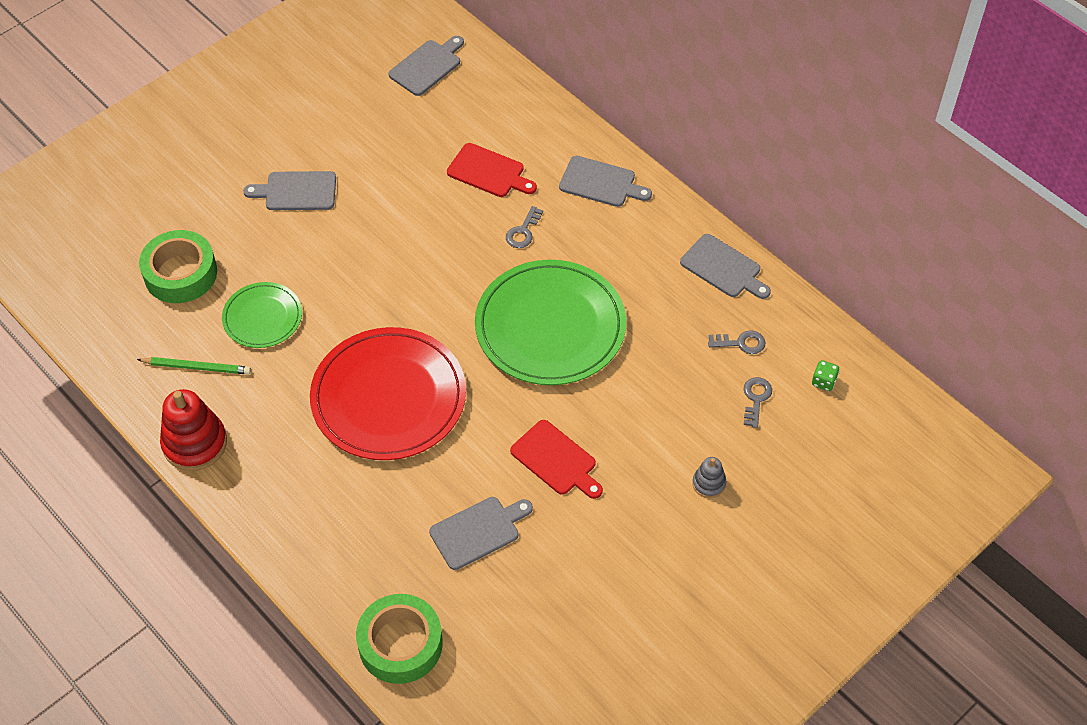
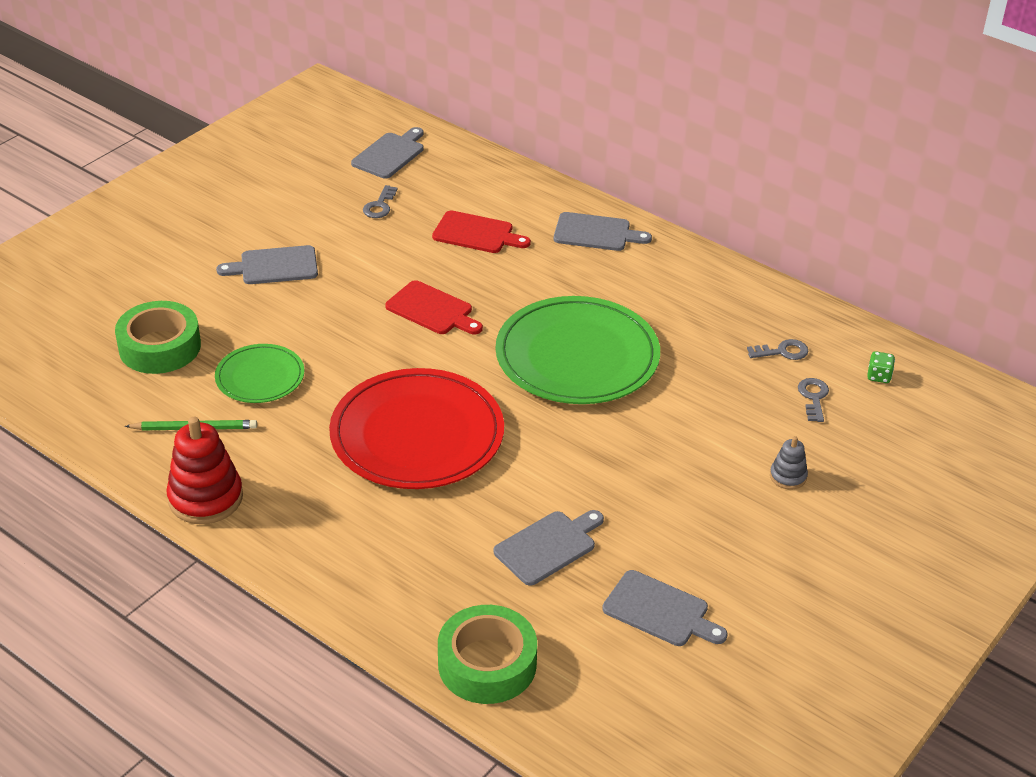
camera: 10 degrees left, 15 degrees down
(523, 231) = (526, 279): grey key -> grey key (380, 206)
(556, 460) = (616, 472): red cutting board -> red cutting board (432, 310)
(723, 268) = (743, 291): grey cutting board -> grey cutting board (660, 610)

